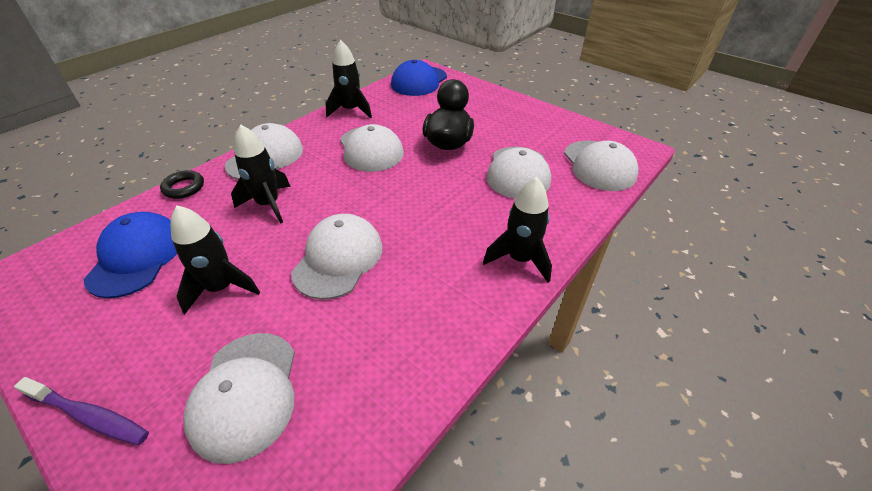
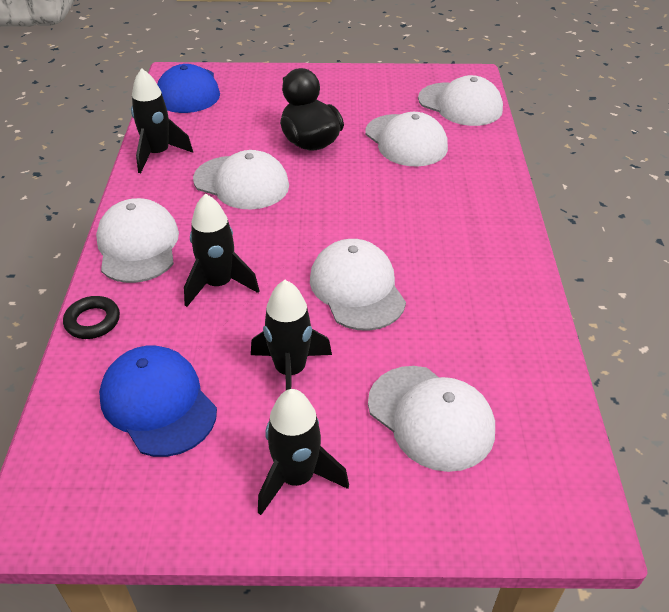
camera: 40 degrees left, 0 degrees up
(89, 416) = (334, 518): purple toothbrush -> none
(520, 259) = (493, 209): black rocket -> black rocket (296, 478)

